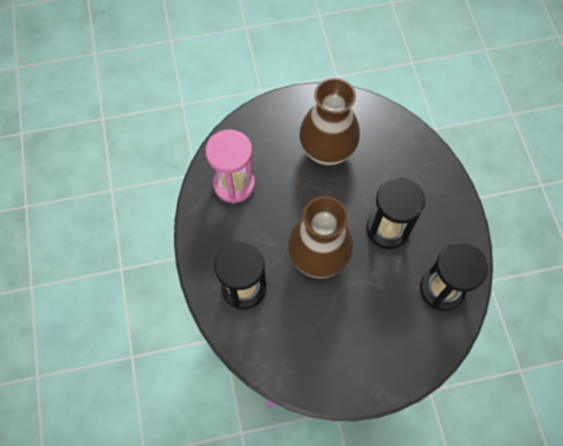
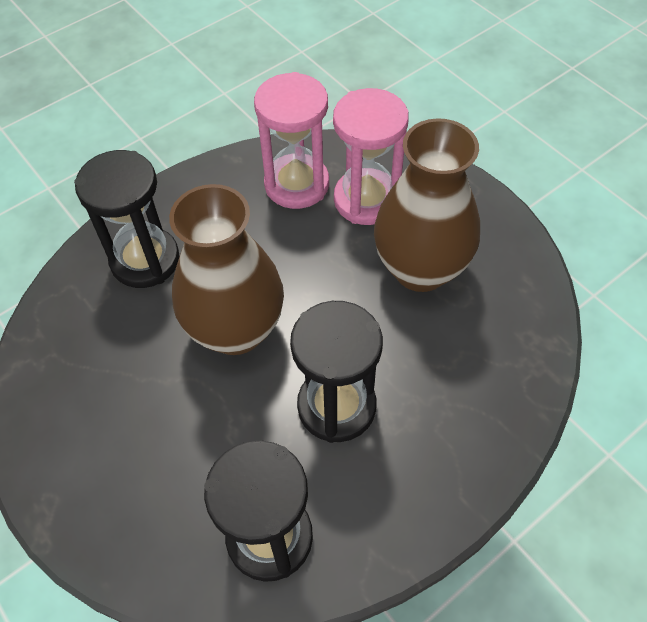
camera: 65 degrees right, 10 degrees down
(266, 154) = (366, 200): none -> pink hourglass

